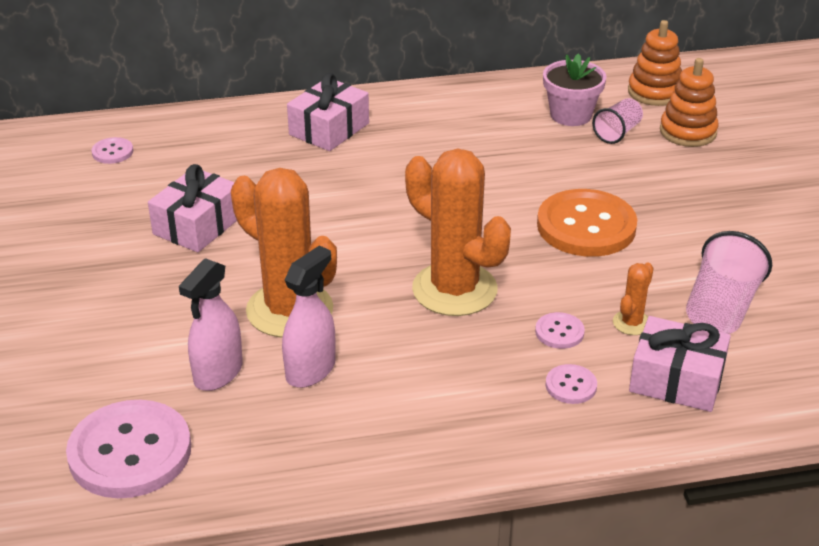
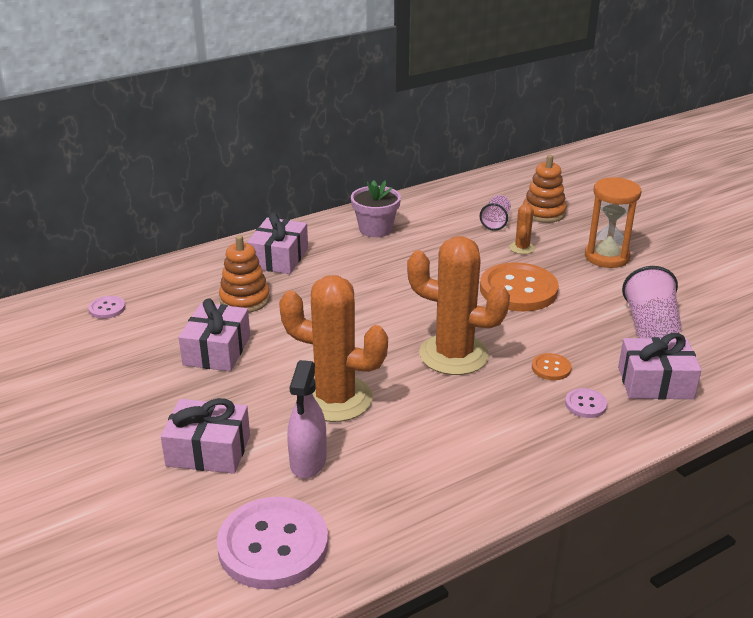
camera: 20 degrees left, 5 degrees down
(125, 335) = (208, 450): none -> pink gift
(311, 370) = (382, 441): pink spray bottle -> none
(559, 332) = (551, 368): pink button -> orange button
(571, 115) = (454, 216): pink flower pot -> pink flower pot (375, 229)
(631, 323) = (597, 350): orange cactus -> orange cactus (522, 248)
(654, 92) = (502, 191): orange stacking toy -> orange stacking toy (244, 300)
(729, 207) = (606, 257): none -> orange hourglass

